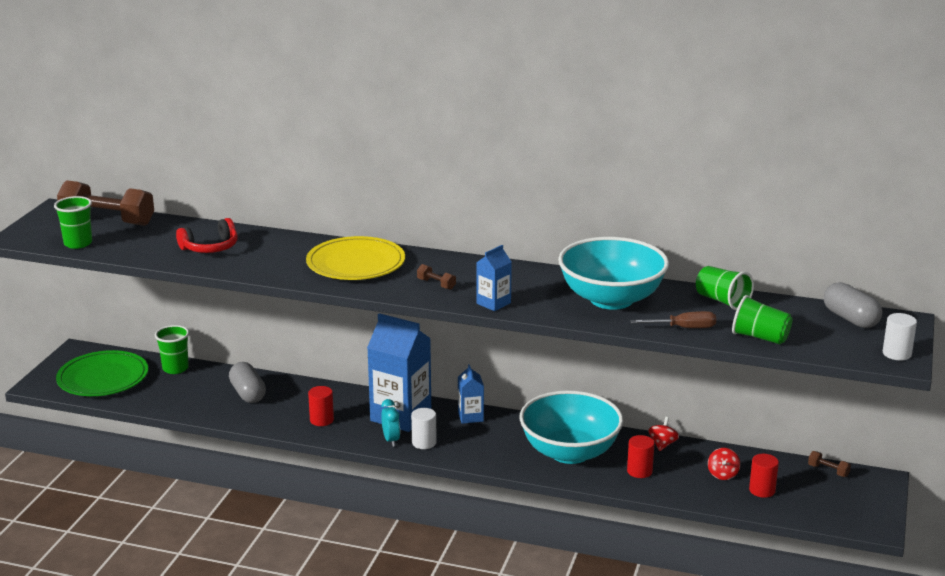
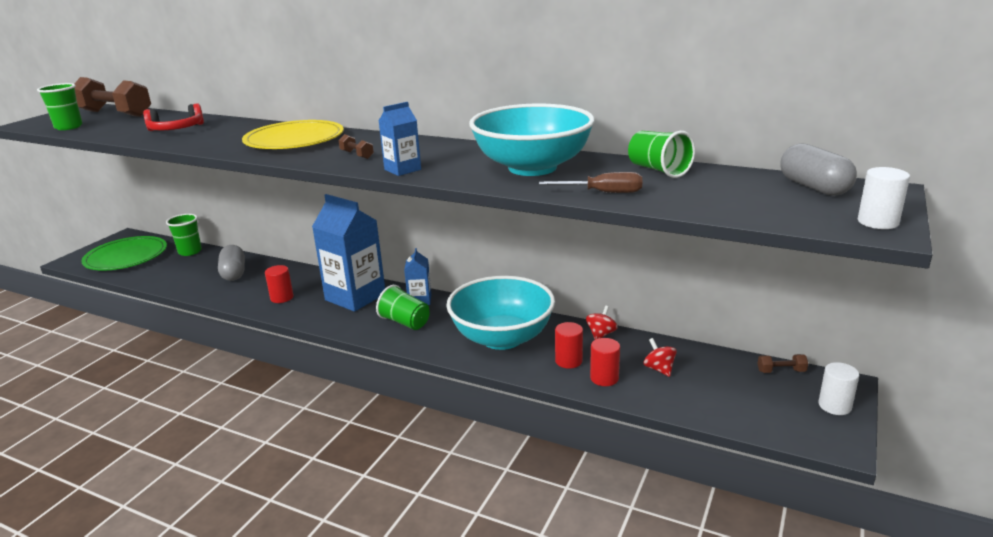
camera: 10 degrees right, 0 degrees up
(391, 440) = (333, 318): turquoise clock -> none
(424, 443) = (363, 322): white cylinder -> white cylinder (834, 406)
(722, 474) = (659, 369): red spinning top -> red spinning top turned 135 degrees clockwise
(760, 337) = (695, 203): green cup -> green cup (405, 322)
(762, 490) = (701, 389): red cylinder -> red cylinder (604, 378)
(828, 471) = (781, 371): brown dumbbell -> brown dumbbell turned 45 degrees counterclockwise

